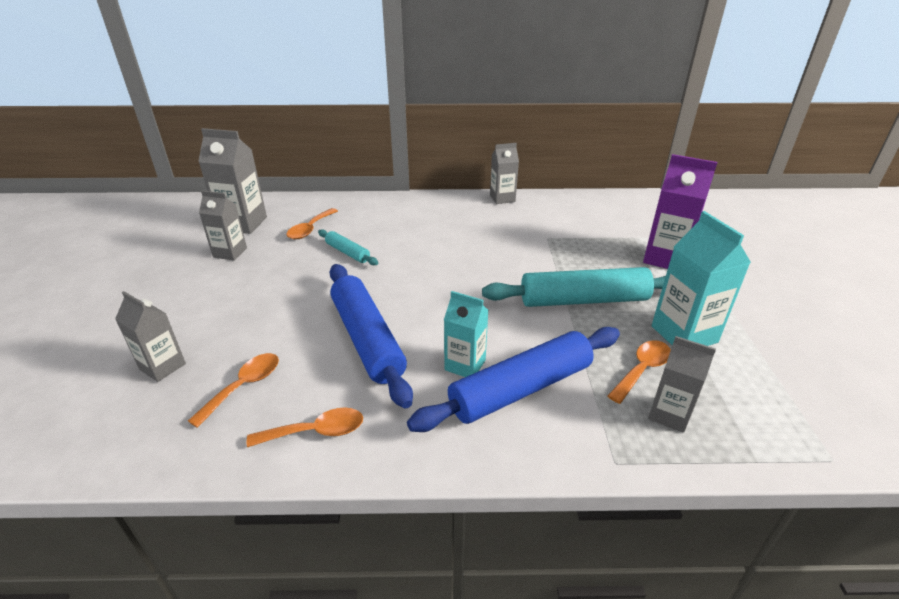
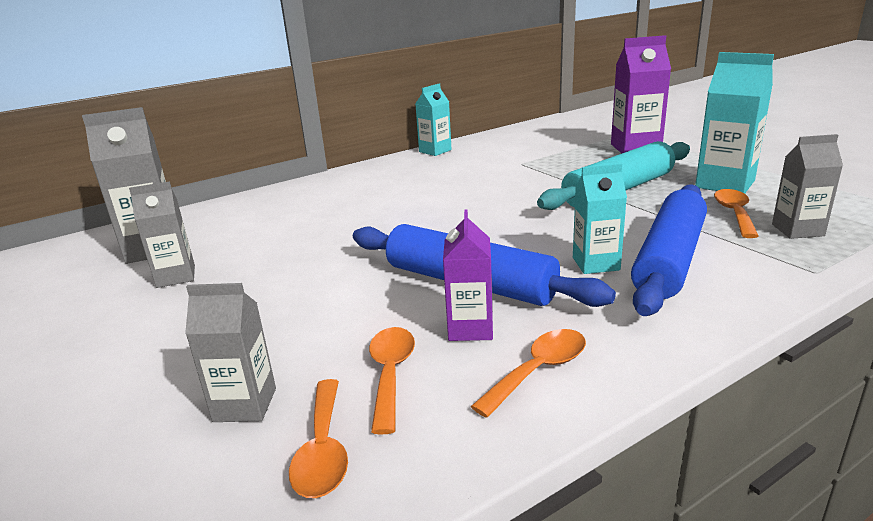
camera: 30 degrees left, 10 degrees down
(310, 229) = (256, 227): orange spoon -> orange spoon (323, 450)
(322, 377) = (470, 328): none -> purple carton
(347, 252) = (334, 230): turquoise rolling pin -> none
(502, 198) = (435, 151): grey carton -> turquoise carton

